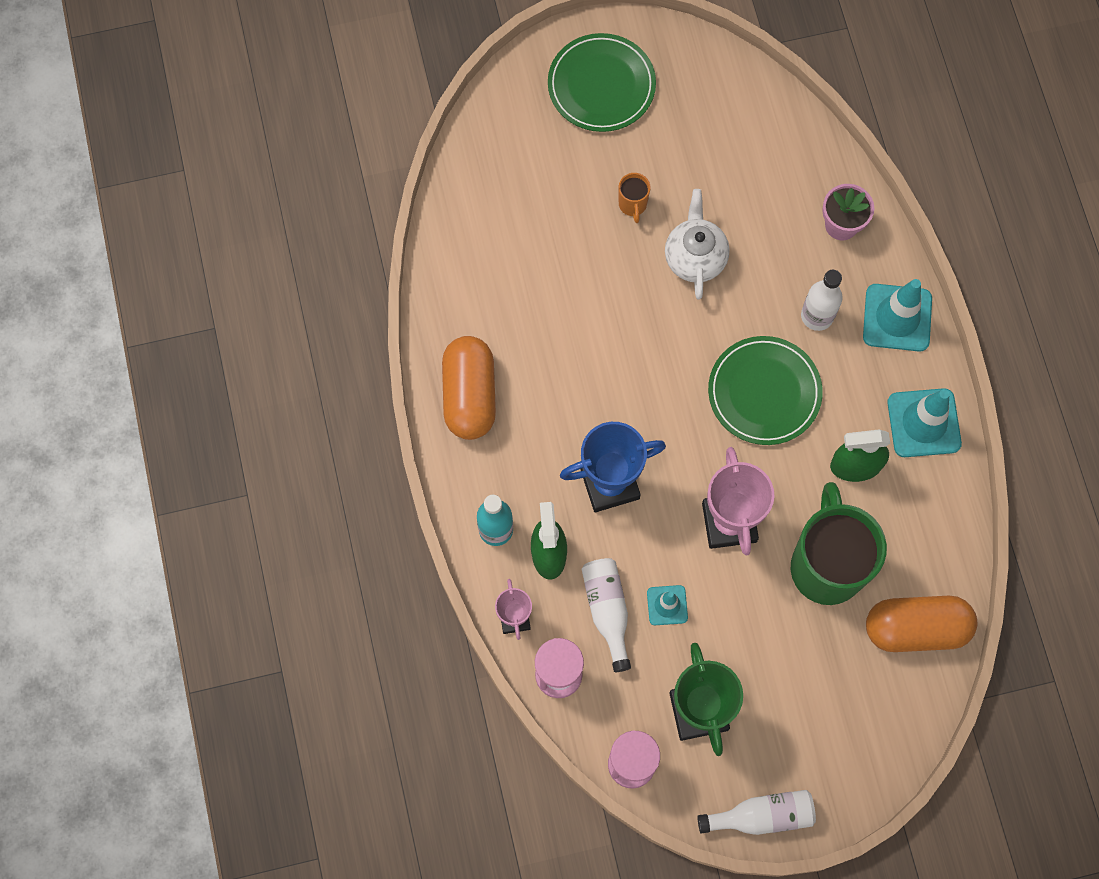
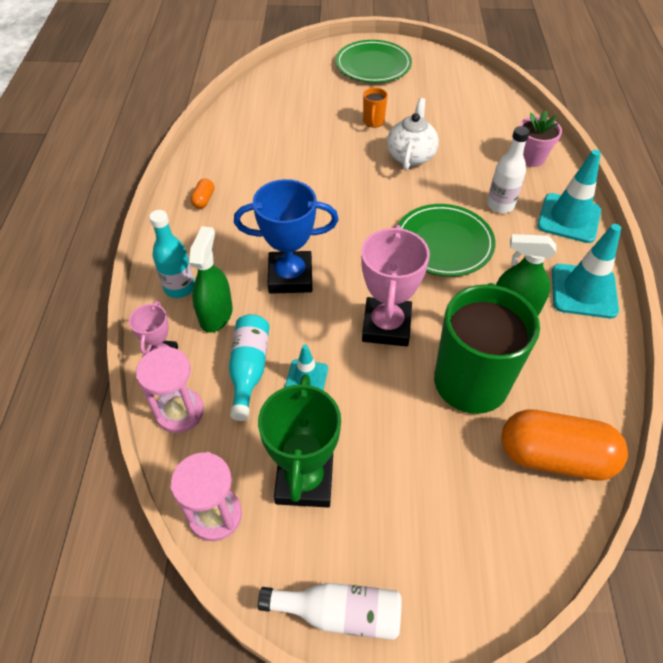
camera: 15 degrees right, 20 degrees down
(470, 395) = (204, 200): orange capsule -> orange capsule, size x0.41
(607, 611) = (249, 370): white bottle -> turquoise bottle

